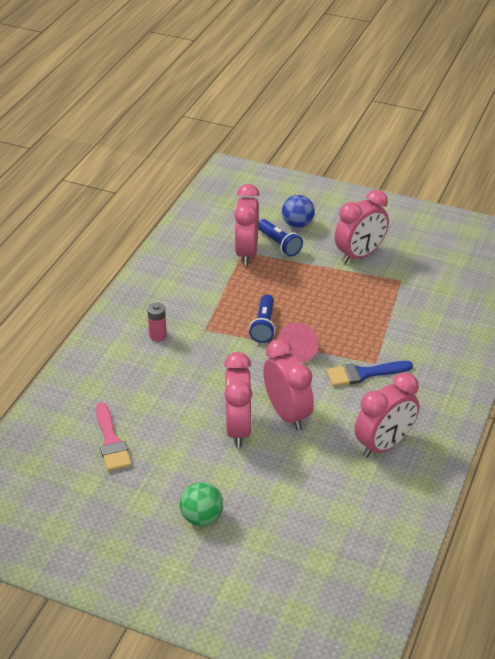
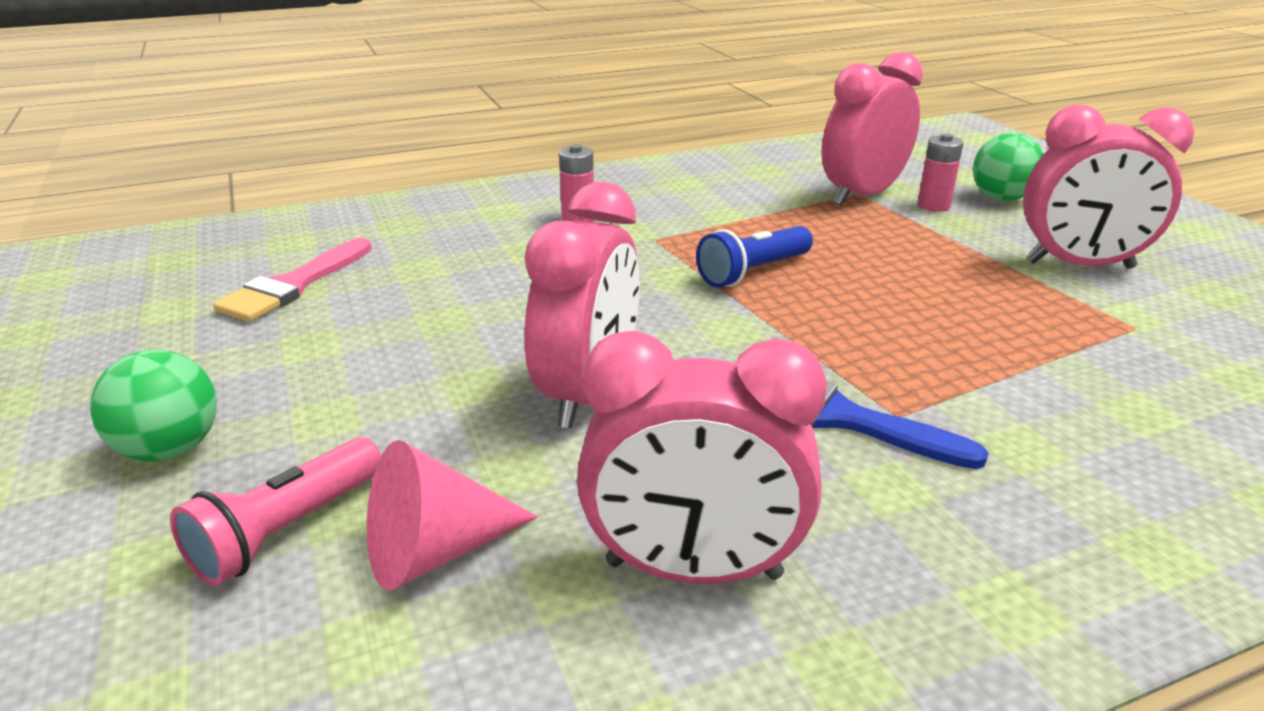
camera: 45 degrees right, 10 degrees down
(238, 429) = (473, 368): pink clock -> none
(278, 509) = (286, 531): none -> pink flashlight
(279, 244) = (933, 206): blue flashlight -> pink battery
(297, 224) = (1001, 198): blue ball -> green ball
(300, 350) = (766, 325): pink cone -> pink cone (436, 551)

